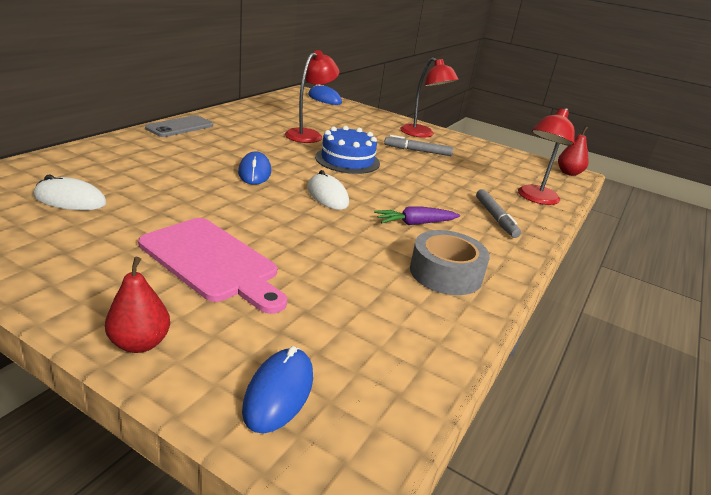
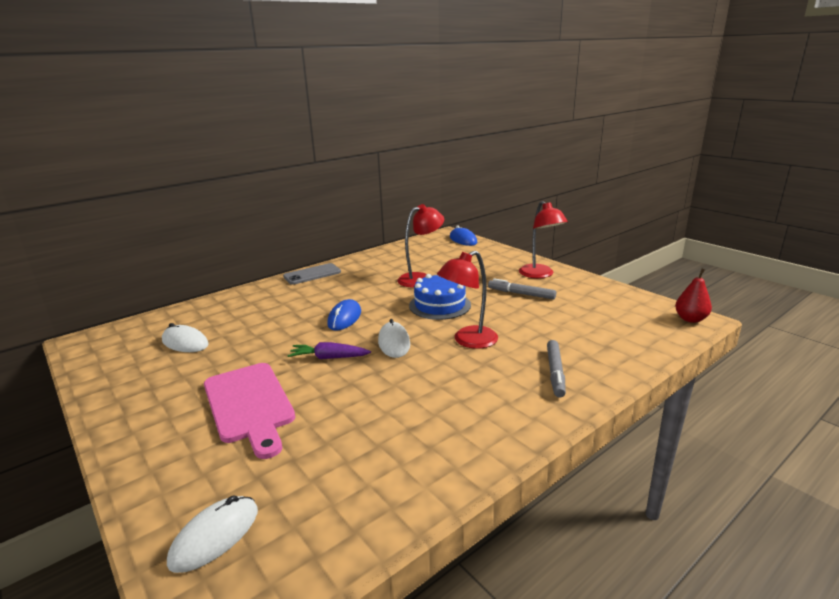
camera: 25 degrees right, 5 degrees down
(140, 343) = (146, 474): red pear -> none
(279, 392) = (215, 536): blue mouse -> white mouse
(415, 223) = (460, 375): purple carrot -> purple carrot (328, 358)
(445, 273) = (453, 433): grey tape -> none
(535, 198) = (622, 350): red lamp -> red lamp (468, 341)

